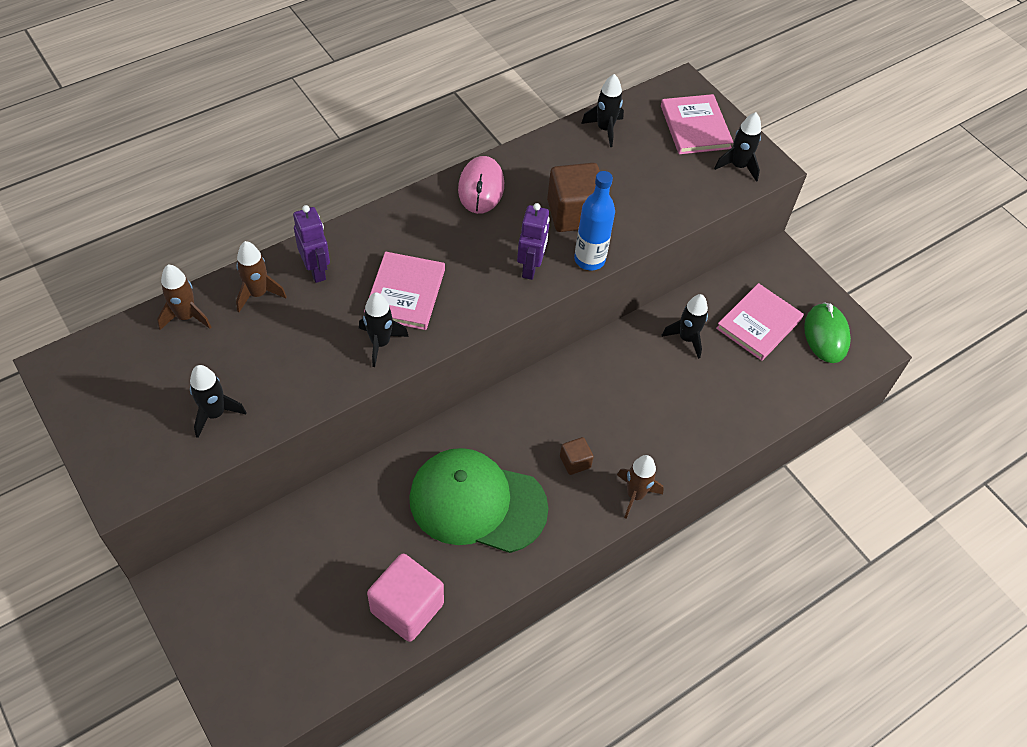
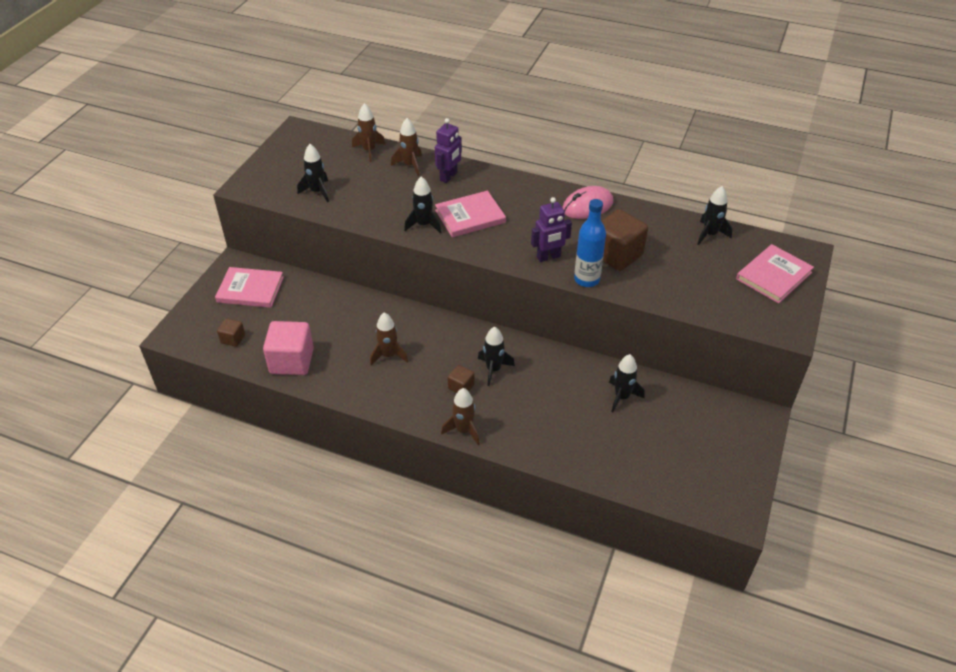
camera: 60 degrees right, 10 degrees down
(314, 655) = (233, 339): none -> brown cube
(477, 503) = (388, 355): green cap -> brown rocket
(738, 166) = (766, 314): black rocket -> black rocket (493, 369)
(759, 324) = (681, 432): pink book -> pink book (250, 289)
(826, 335) = (718, 479): green mouse -> none

